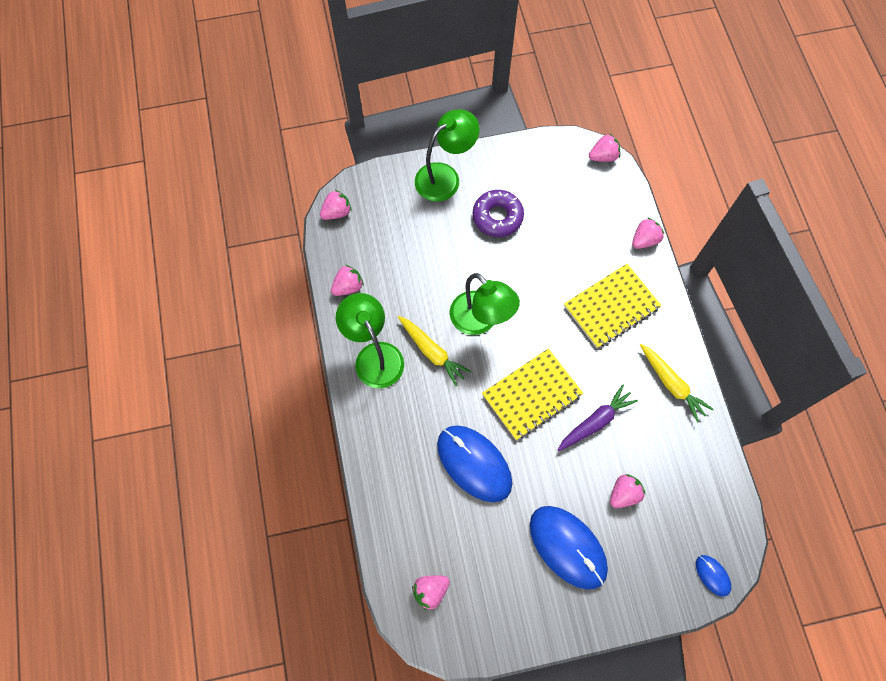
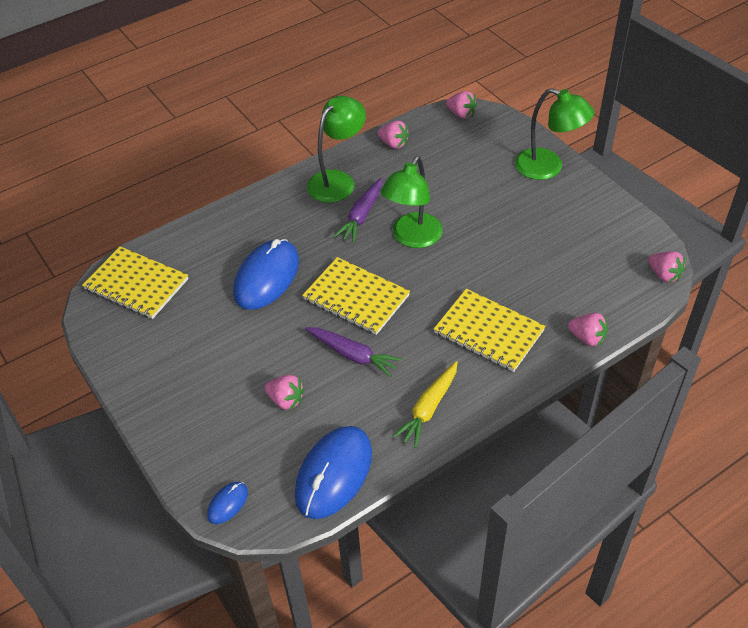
camera: 70 degrees right, 20 degrees down
(430, 591) = (136, 284): pink strawberry -> yellow notebook
(432, 352) = (361, 215): yellow carrot -> purple carrot
(497, 217) = (531, 216): purple donut -> none
(568, 547) = (212, 370): blue mouse -> blue mouse (334, 474)

